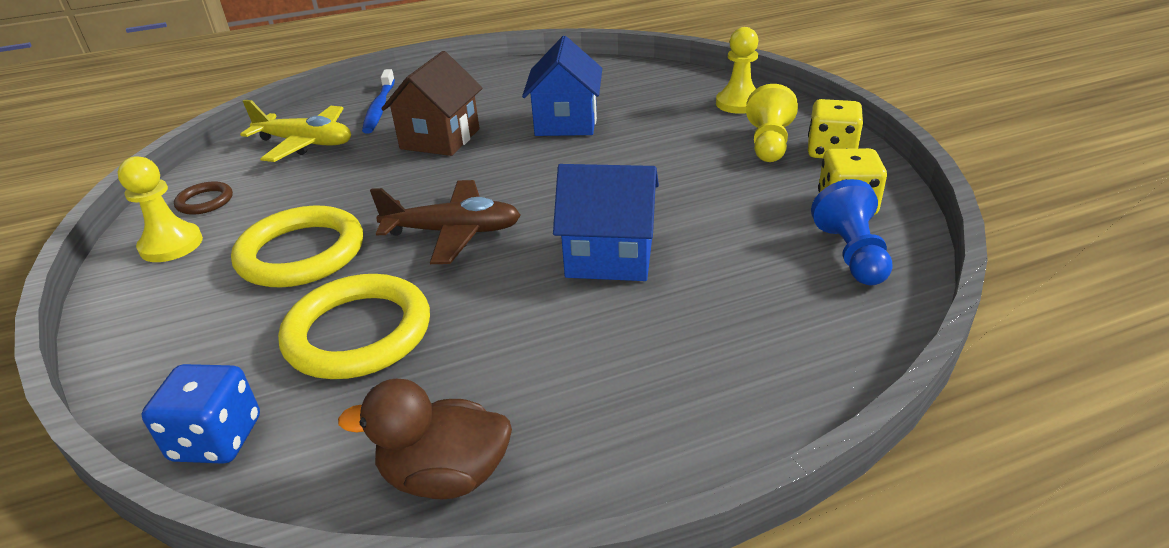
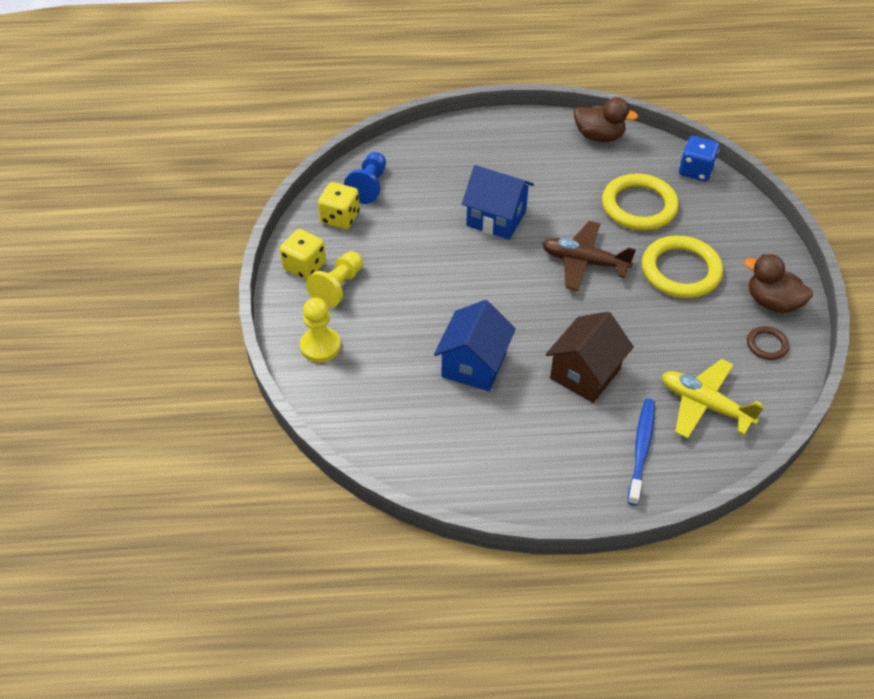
camera: 165 degrees left, 15 degrees up
(171, 245) = (772, 302): yellow pawn -> brown duck

